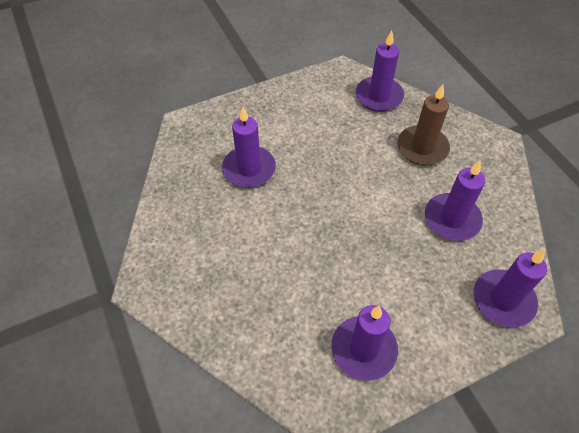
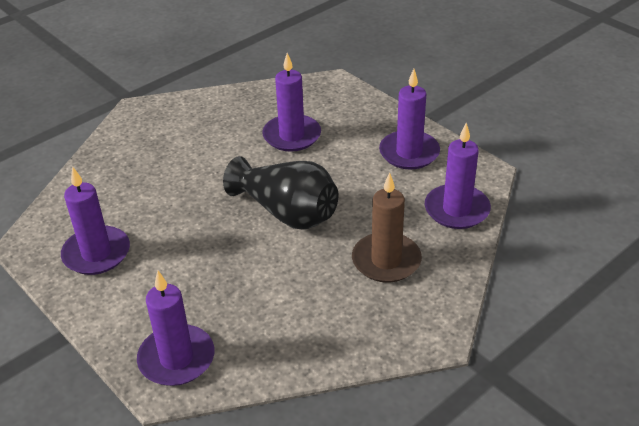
camera: 75 degrees right, 15 degrees down
(351, 194) = (287, 212): none -> black vase
(452, 219) = (281, 301): purple candle -> purple candle (409, 153)

